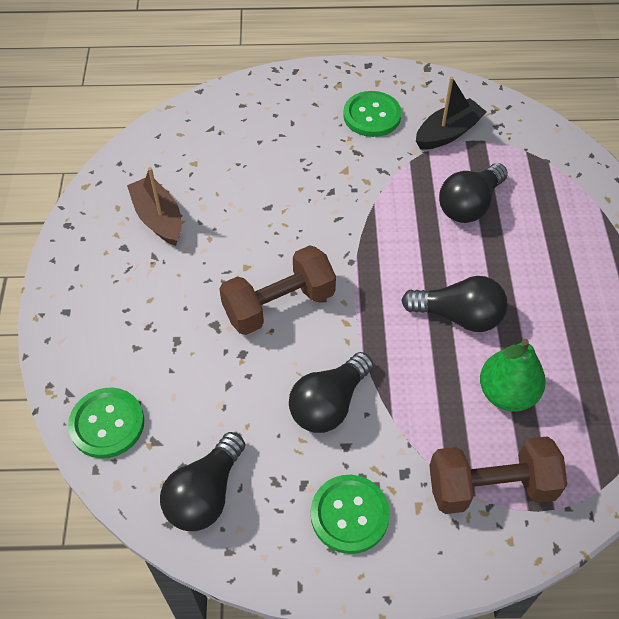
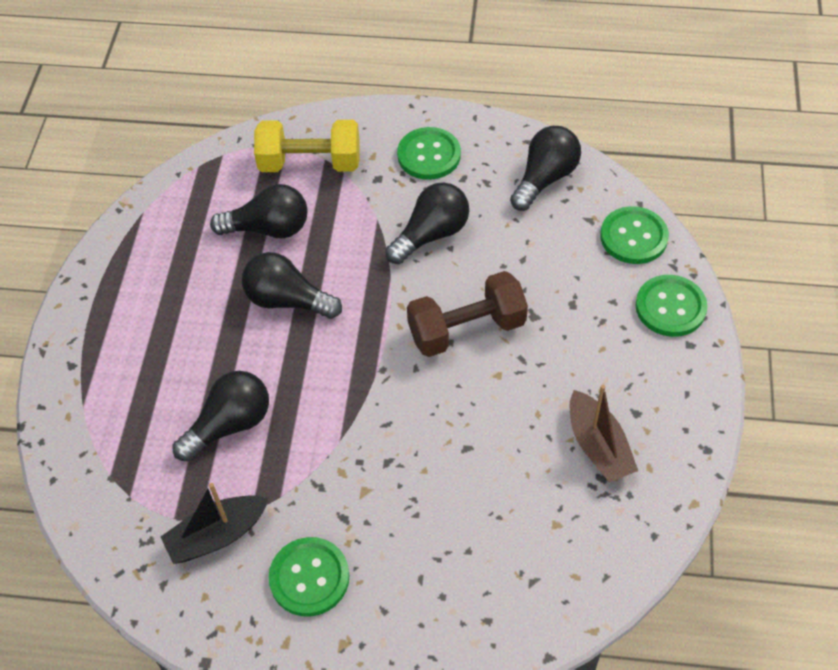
camera: 170 degrees left, 0 degrees up
(79, 346) = (670, 307): none -> green button
(491, 487) = (310, 163): brown dumbbell -> yellow dumbbell
(507, 393) = (269, 228): green pear -> black light bulb

